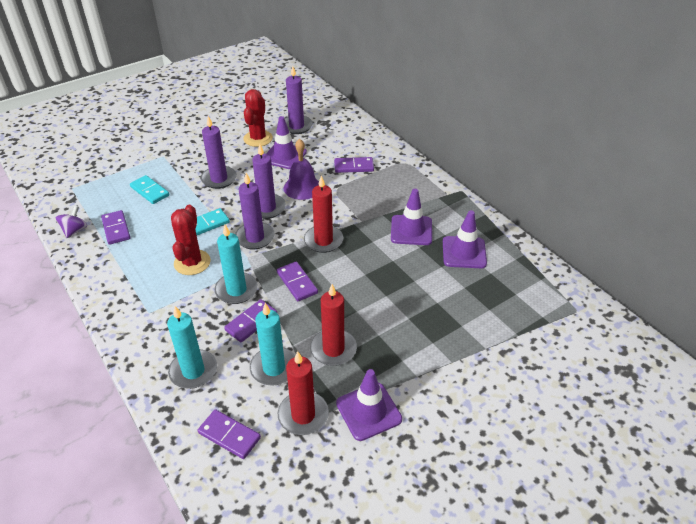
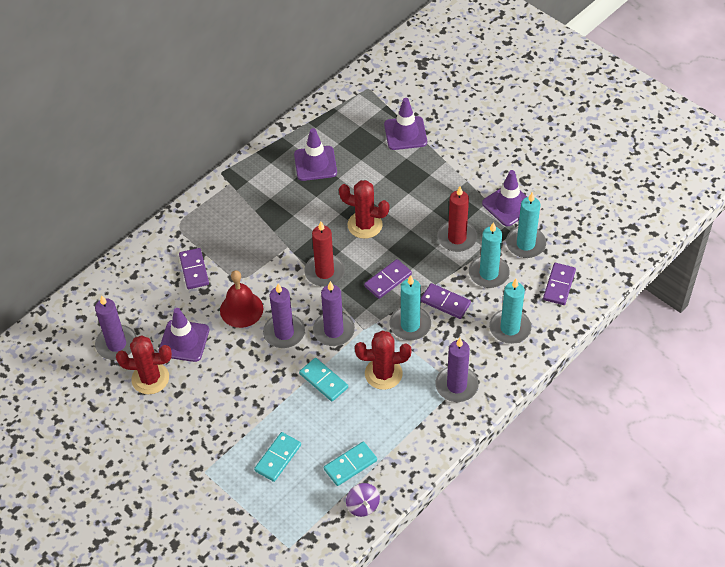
camera: 100 degrees left, 10 degrees up
(75, 230) = (363, 506): purple spinning top -> purple spinning top turned 120 degrees counterclockwise
(116, 229) = (350, 465): purple domino -> turquoise domino
(219, 179) = (241, 394): purple candle -> purple candle (456, 385)
(302, 187) = (241, 309): purple bell -> red bell
(303, 415) = (525, 244): red candle -> turquoise candle
(373, 277) = (365, 225): none -> red cactus
(411, 230) = (293, 205): purple traffic cone -> purple traffic cone (405, 133)

